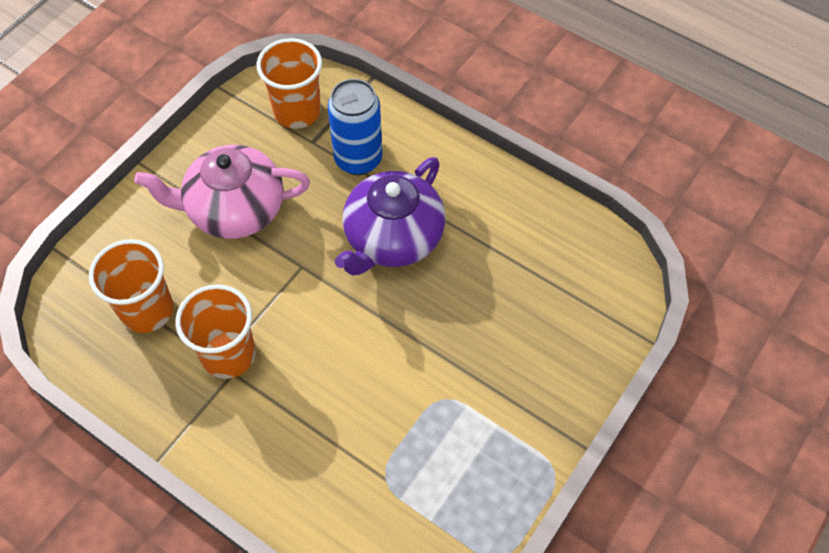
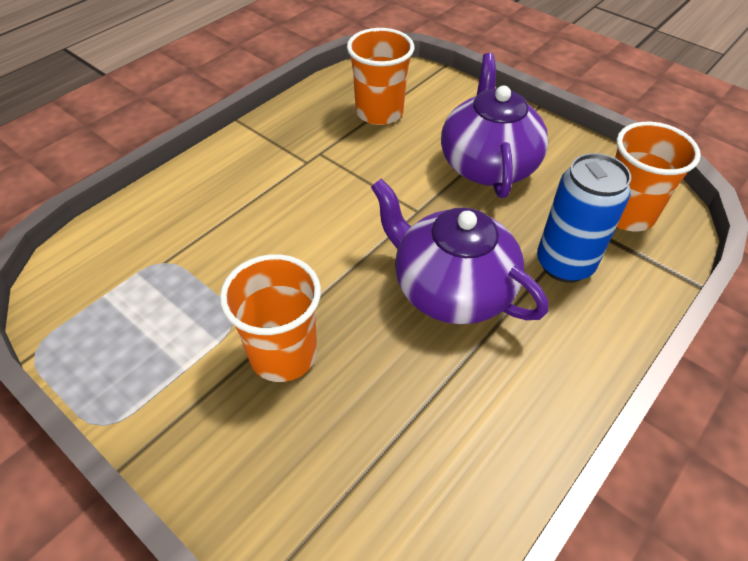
camera: 95 degrees right, 10 degrees down
(228, 354) = (325, 159): orange cup -> orange cup (283, 354)
(234, 209) = (488, 164): pink teapot -> purple teapot

